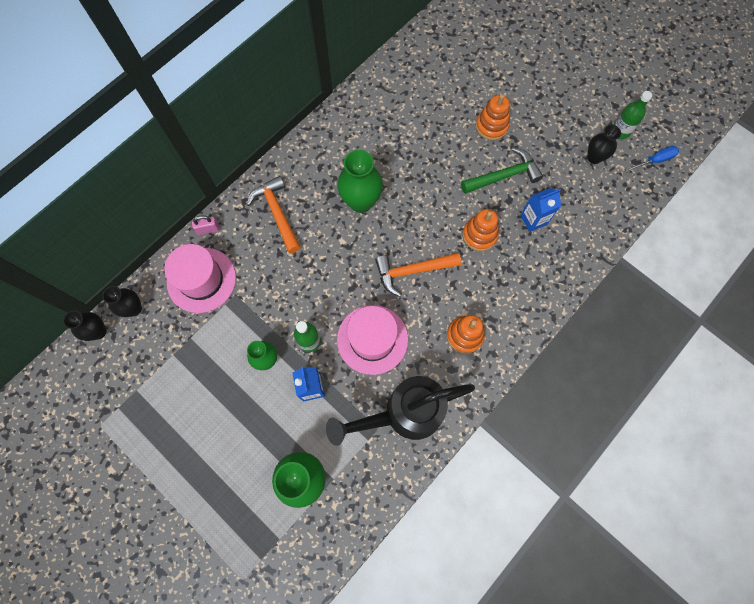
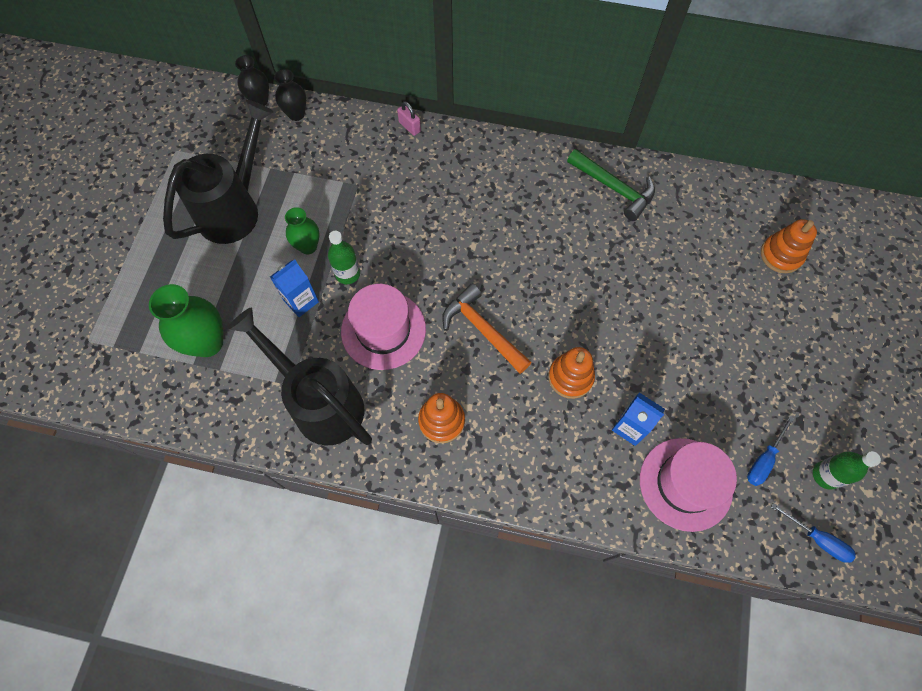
camera: 60 degrees right, 5 degrees down
(193, 400) = (236, 208): none -> black watering can
(201, 280) = (356, 149): pink hat -> pink hat (685, 484)
(277, 213) = (464, 173): orange hammer -> none
(361, 202) = (528, 240): green vase -> none
(491, 126) = (716, 322): orange stacking toy -> orange stacking toy (781, 255)
(504, 176) = (662, 367): green hammer -> green hammer (613, 188)
(594, 157) = (764, 460): black vase -> blue screwdriver

